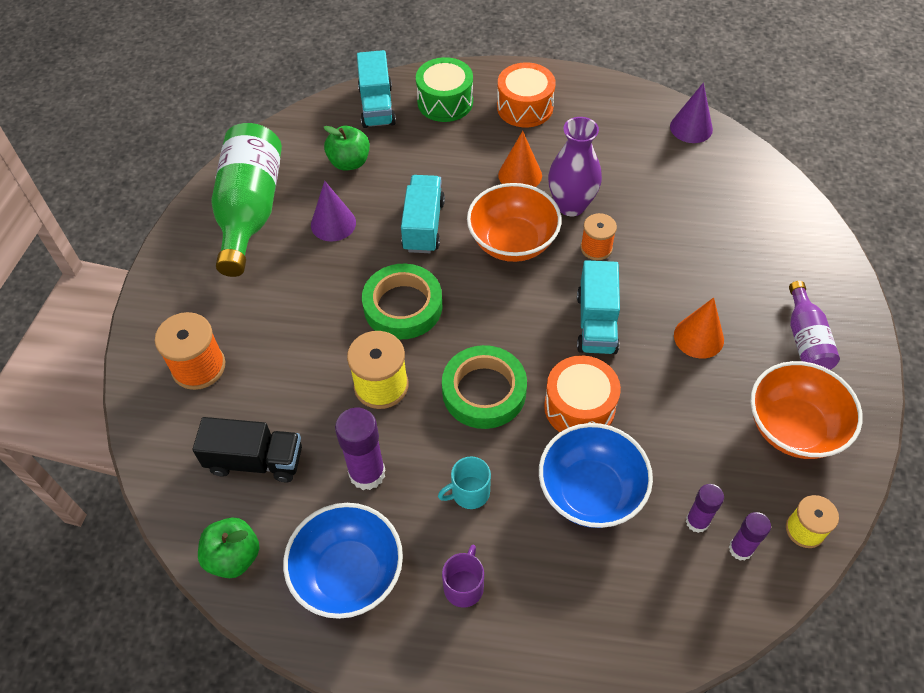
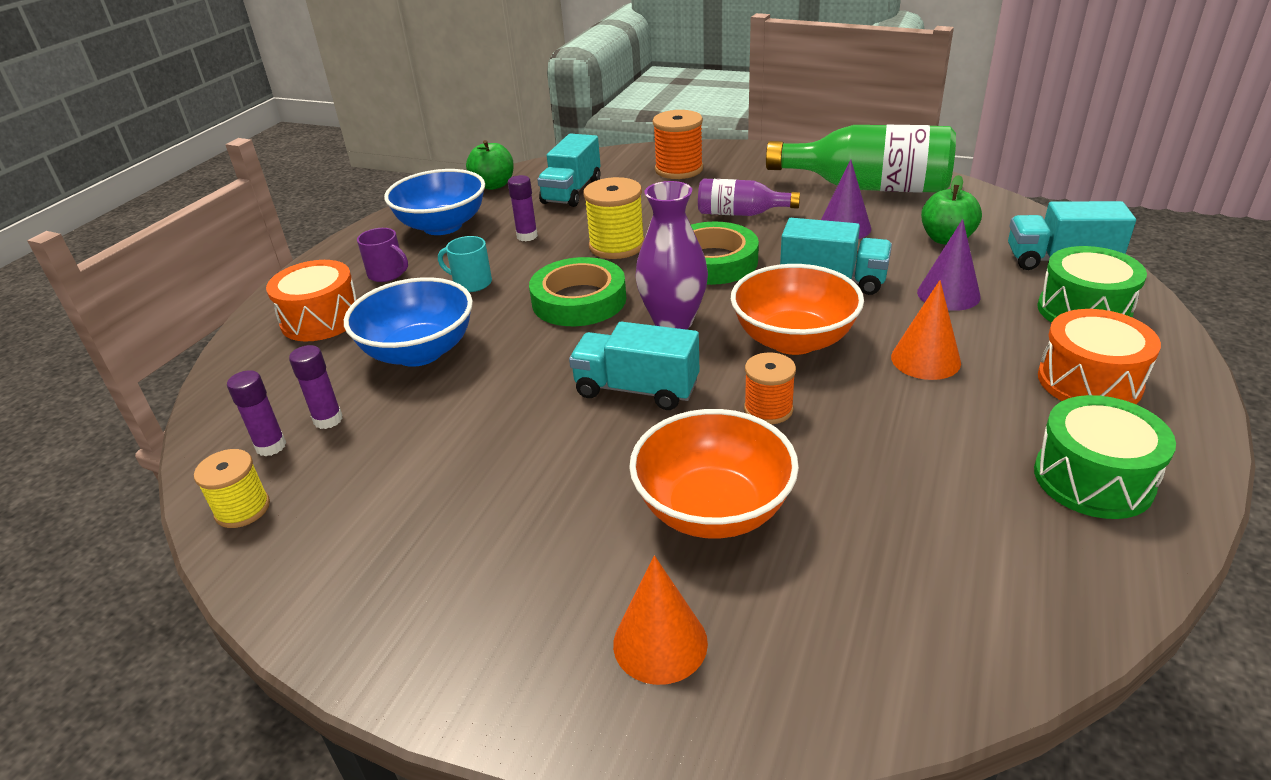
camera: 105 degrees right, 20 degrees down
(255, 460) = (572, 192): black truck -> turquoise truck
(367, 473) = (527, 236): purple glue stick -> purple glue stick, size x0.62
(469, 493) = (471, 283): turquoise mug -> turquoise mug turned 60 degrees counterclockwise
(571, 205) = (858, 398): purple vase -> purple vase (673, 321)
(579, 407) = (523, 359): orange drum -> orange drum (321, 319)
(612, 114) = (1093, 479): none -> green drum
(691, 128) = (1074, 587): purple cone -> purple cone (948, 294)
(698, 337) = (572, 479): orange cone -> orange cone (660, 643)
(793, 428) = (376, 542): orange bowl -> orange bowl (713, 509)
(805, 339) = (510, 608): purple bottle -> purple bottle (741, 214)

